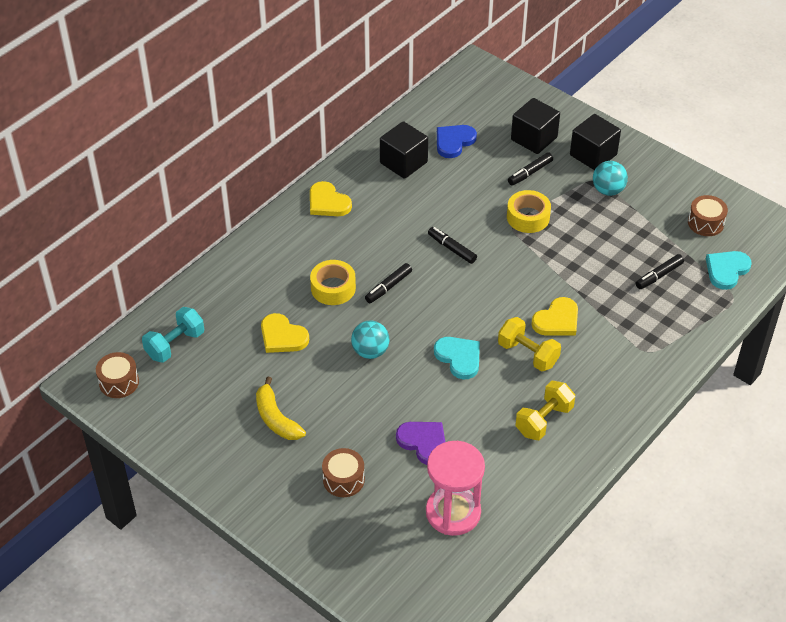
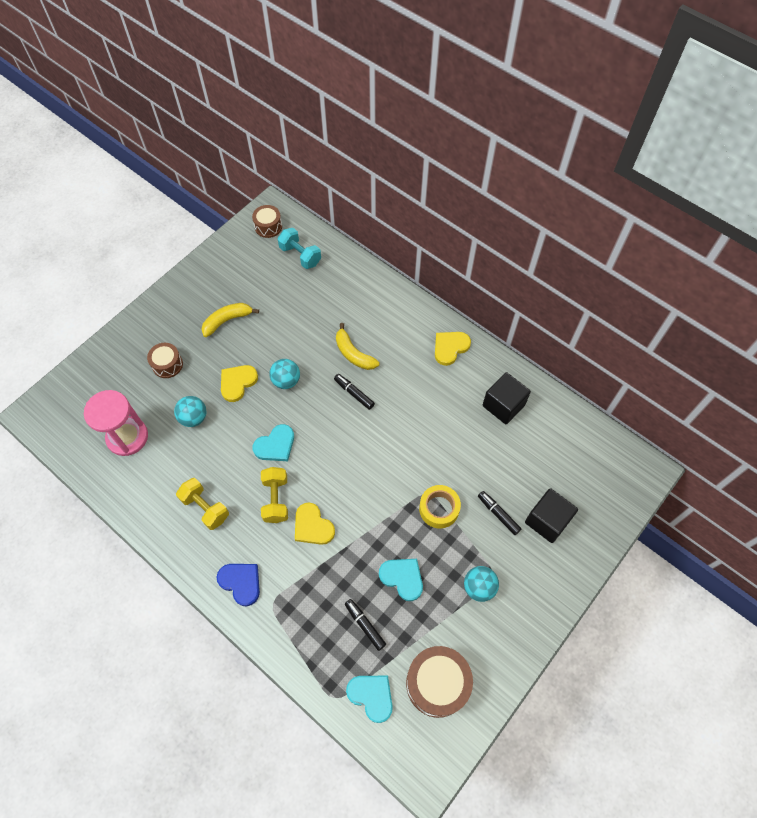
camera: 90 degrees right, 15 degrees up
(282, 336) = (304, 321): yellow heart -> yellow heart (237, 383)
(333, 288) = (353, 354): yellow tape -> yellow banana
(423, 443) = (194, 418): purple heart -> turquoise ball
(452, 249) = (398, 443): black marker -> none
(454, 142) = (535, 448): blue heart -> blue heart (241, 582)
(528, 354) = (276, 499): yellow dumbbell -> yellow dumbbell turned 45 degrees counterclockwise
(593, 155) = (529, 577): black cube -> none
(606, 246) = (402, 578): none -> turquoise heart
(705, 223) = (437, 683): brown drum -> brown drum, size x1.69

